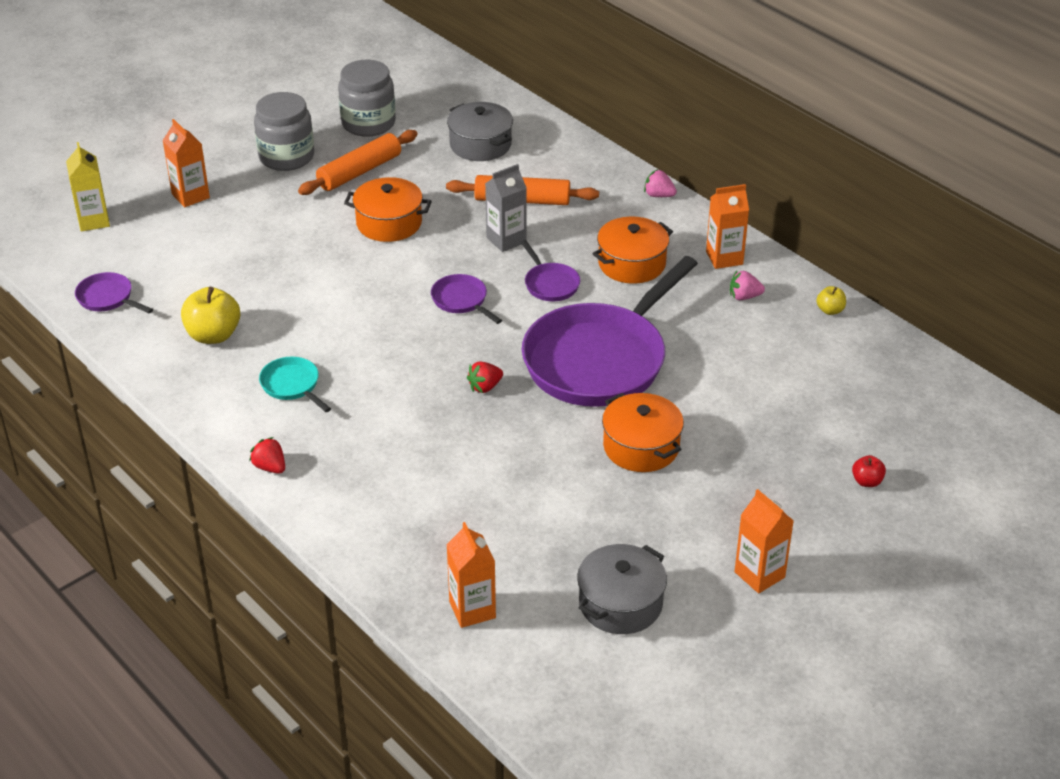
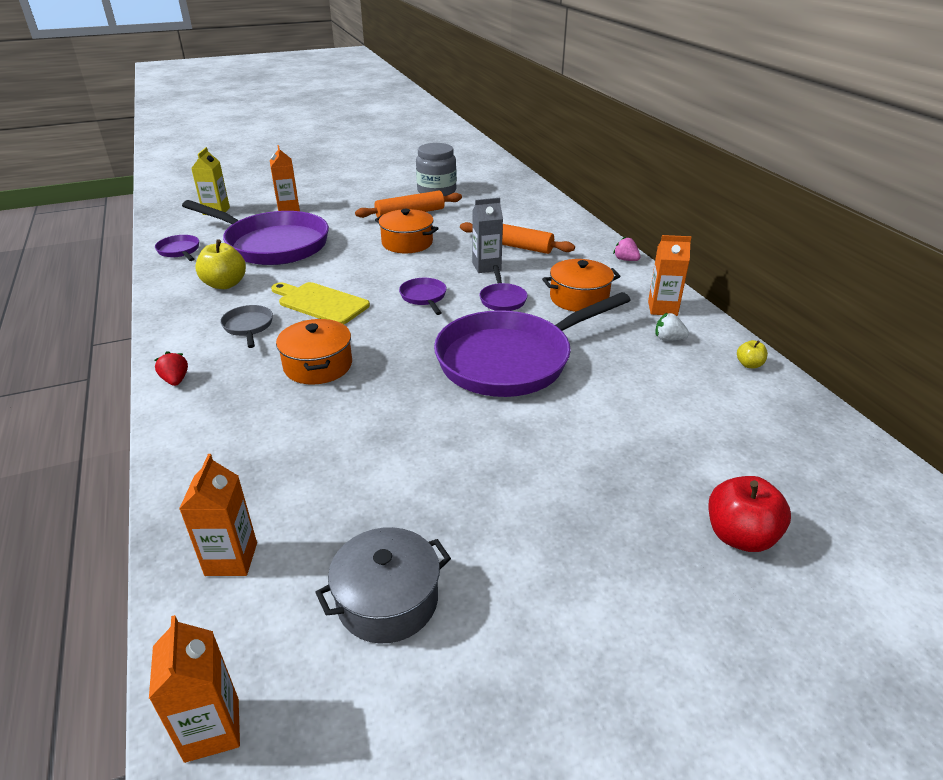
camera: 20 degrees right, 5 degrees down
(220, 262) = (272, 245): none -> purple pan
(286, 157) = (368, 199): grey jar -> none
(292, 385) = (248, 327): turquoise pan -> grey pan
(349, 335) = (320, 303): none -> yellow cutting board
(480, 145) = (506, 212): grey pot -> none
(485, 387) = (397, 359): red strawberry -> none
(641, 447) = (506, 440): orange pot -> orange pot (318, 365)
(744, 297) = (668, 339): pink strawberry -> white strawberry
(759, 575) = (567, 613): orange carton -> orange carton (212, 729)
(867, 481) = (740, 536): red apple -> red apple, size x1.94

